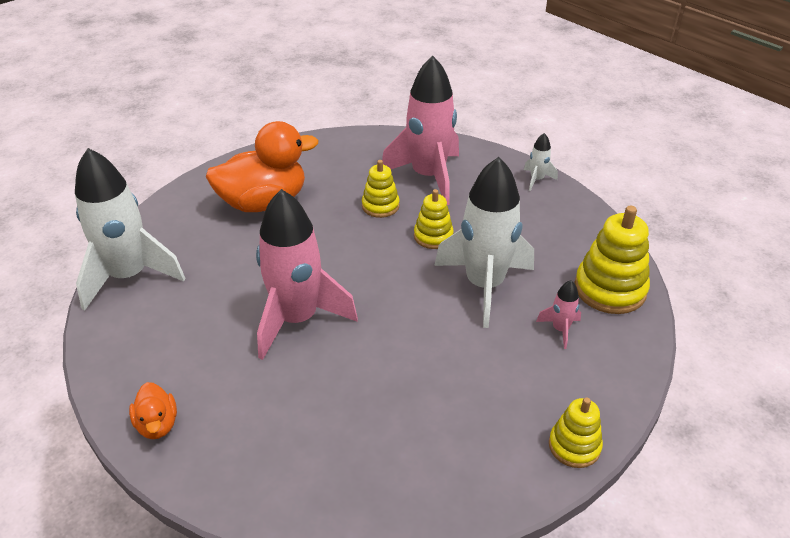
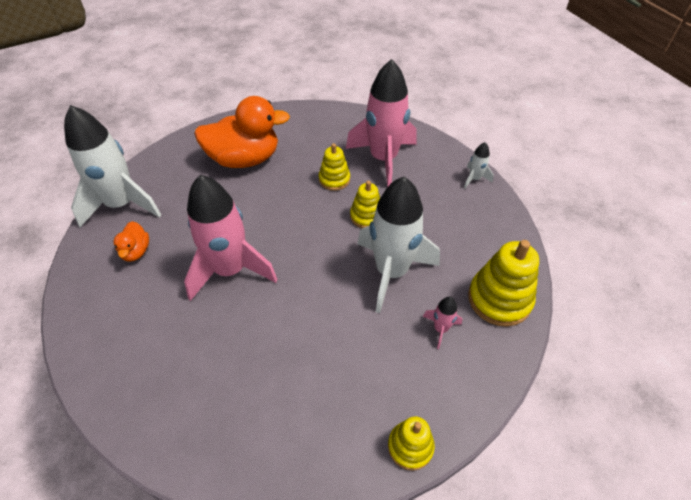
camera: 15 degrees right, 10 degrees up
(157, 424) = (92, 339): orange duck -> orange duck (136, 251)

